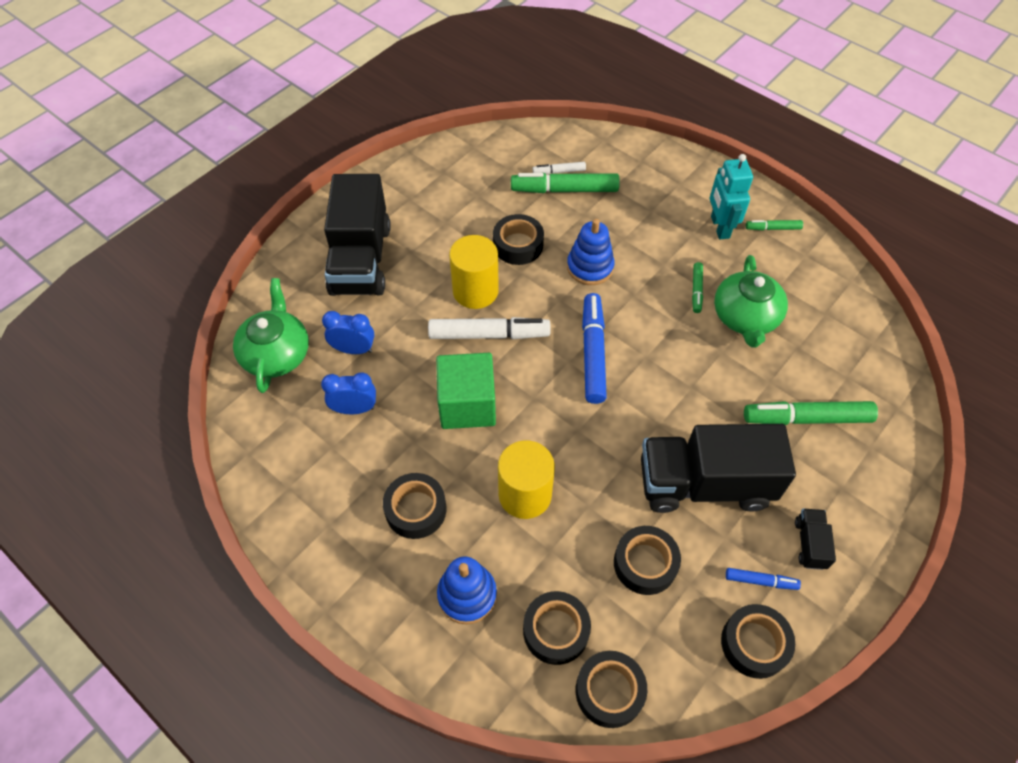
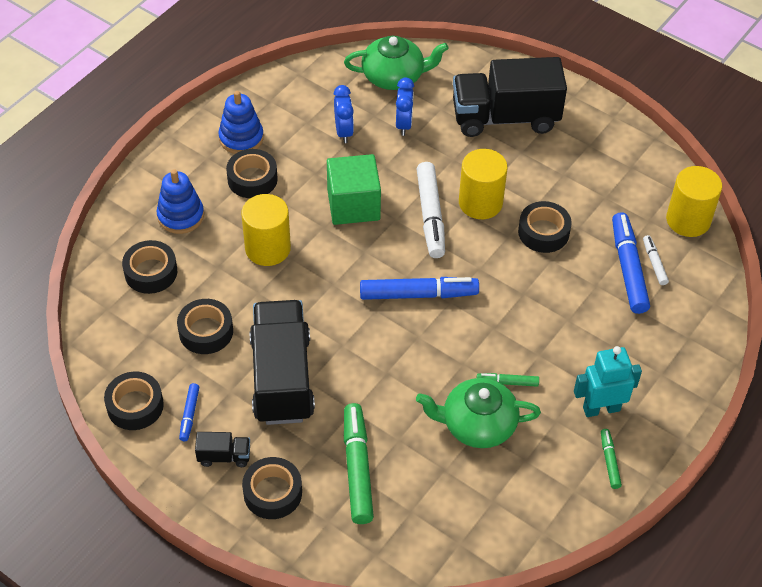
camera: 85 degrees right, 5 degrees down
(510, 143) = (688, 220): none -> yellow cylinder
(564, 190) = (628, 268): green marker -> blue marker
(590, 267) = (524, 291): blue stacking toy -> blue stacking toy (241, 138)
(609, 691) = (102, 306): black tape -> black tape (272, 493)

